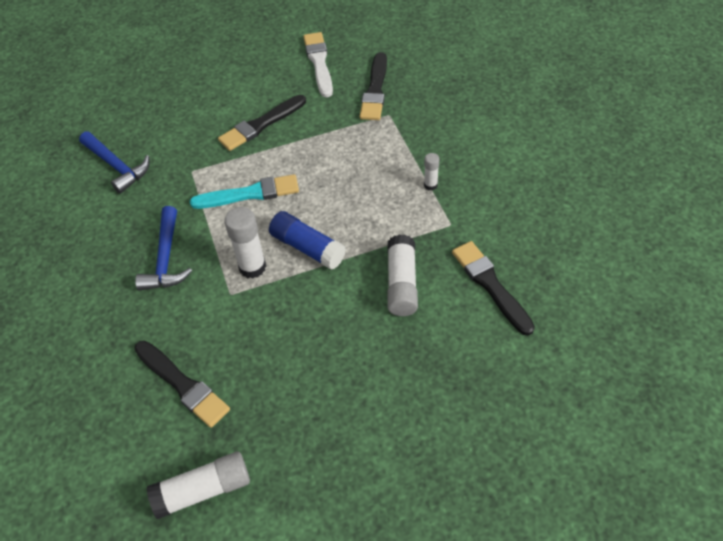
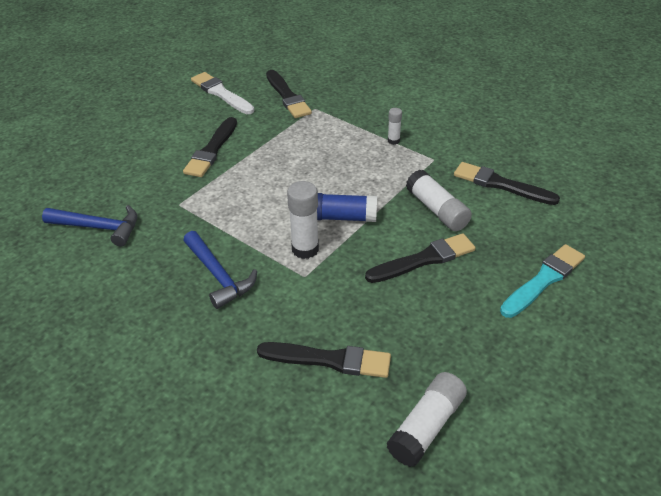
camera: 35 degrees left, 10 degrees down
(250, 194) = (250, 200): turquoise brush -> turquoise brush (543, 280)
(342, 330) = (424, 259): none -> black brush

